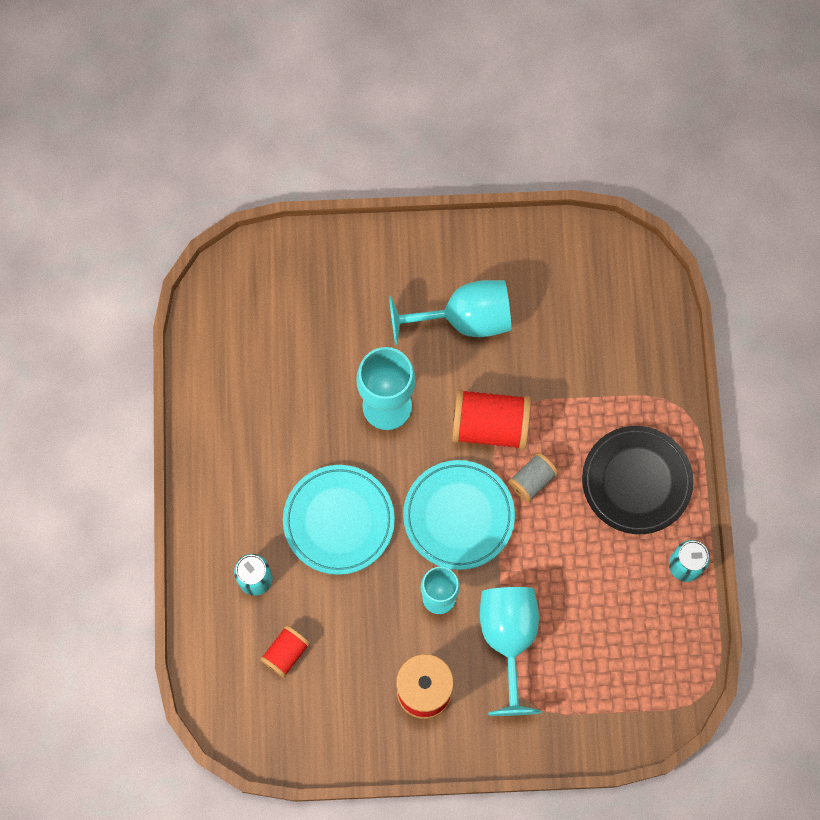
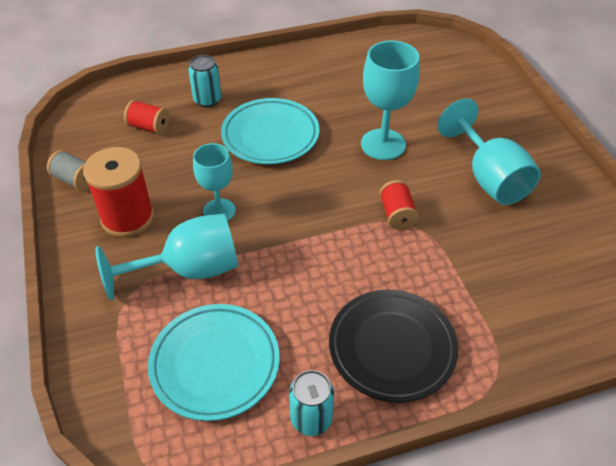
camera: 75 degrees right, 25 degrees down
(458, 516) = (301, 209): turquoise plate -> turquoise plate (215, 364)
(489, 426) = (397, 214): red spool -> red spool, size x0.57
(532, 480) = (356, 257): grey spool -> grey spool (75, 180)

